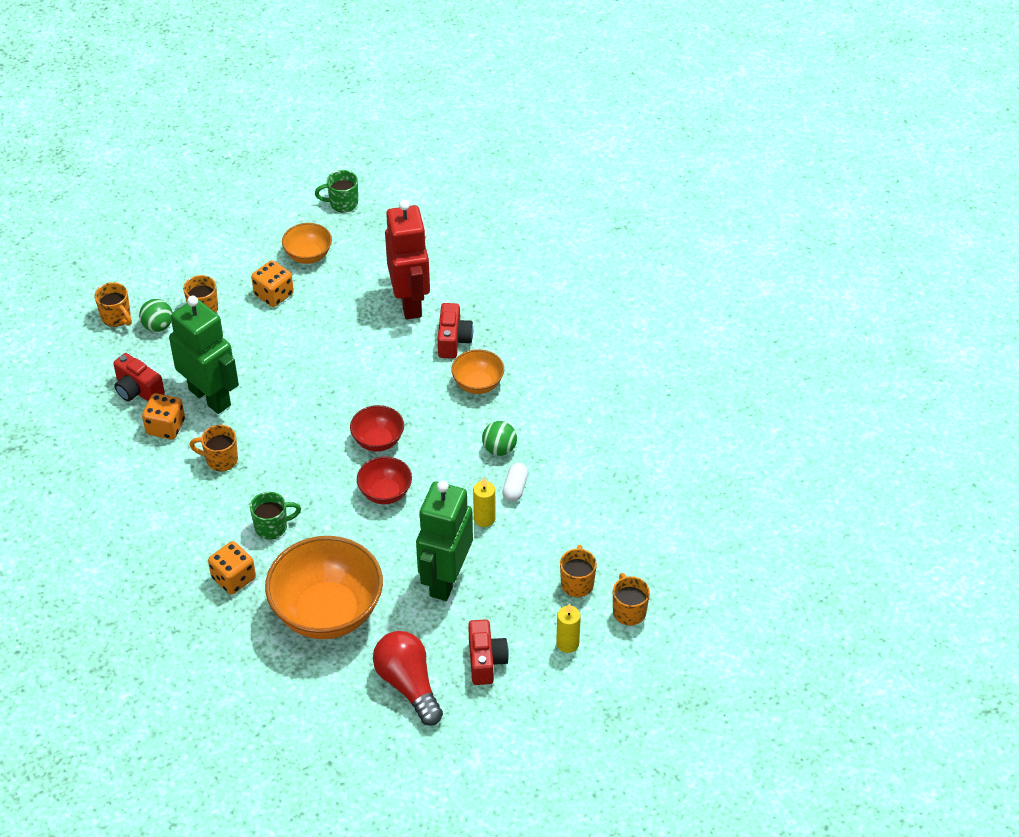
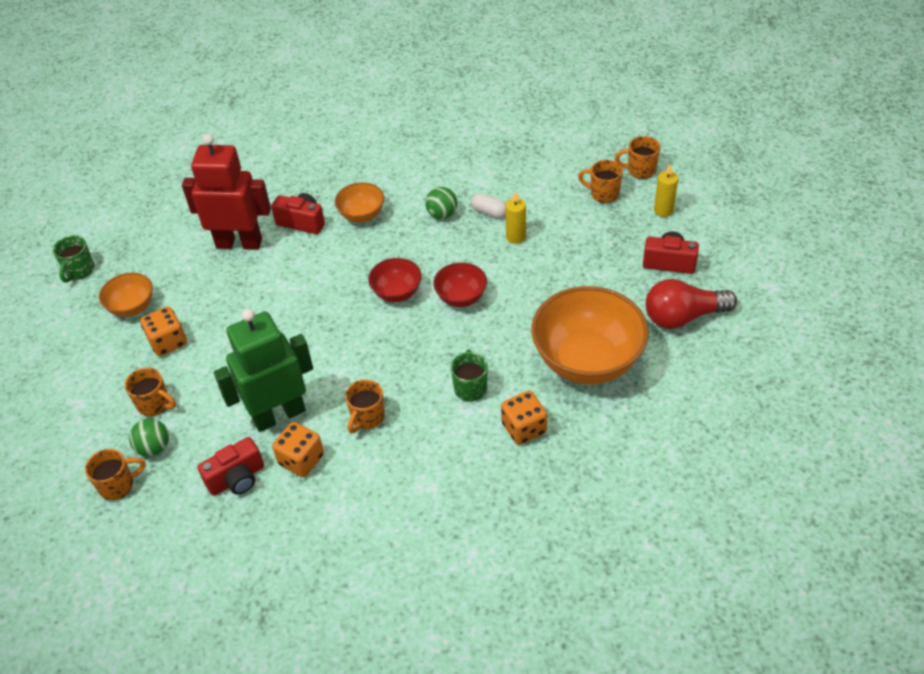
camera: 70 degrees left, 0 degrees up
(445, 579) = (574, 273): green robot -> none

